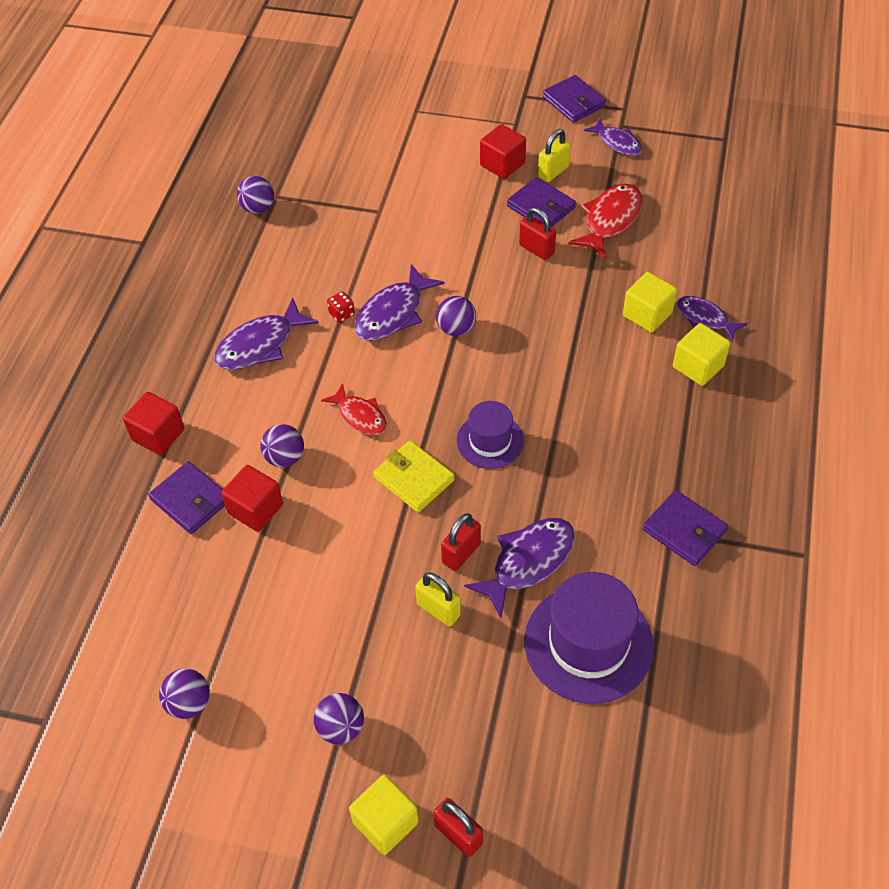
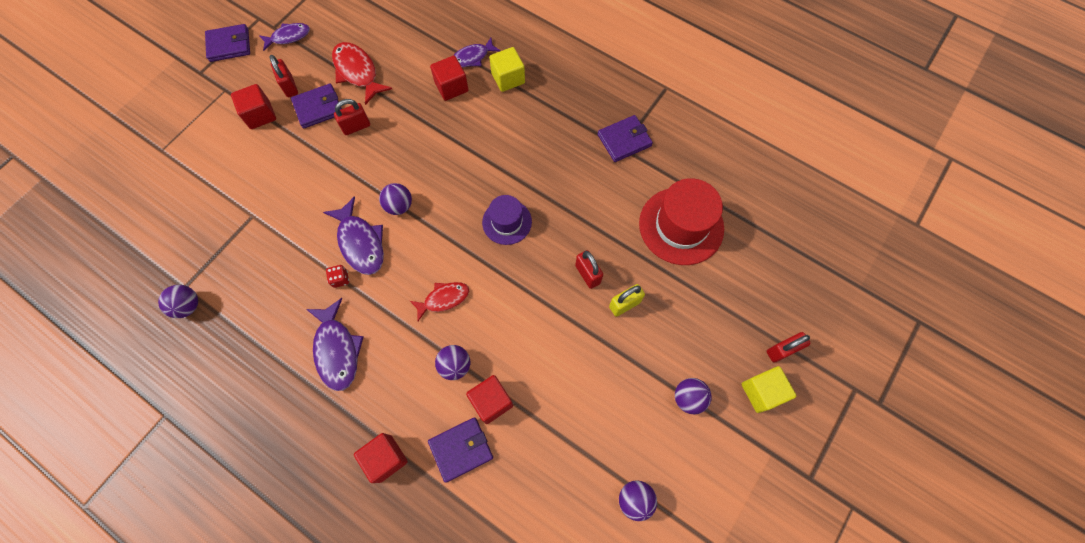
camera: 70 degrees left, 15 degrees up
(414, 478) = (515, 282): yellow wallet -> none
(528, 562) = (610, 236): purple fish -> none
(553, 172) = (289, 86): yellow padlock -> red padlock
(588, 643) = (681, 226): purple hat -> red hat
(647, 314) = (451, 87): yellow cube -> red cube

